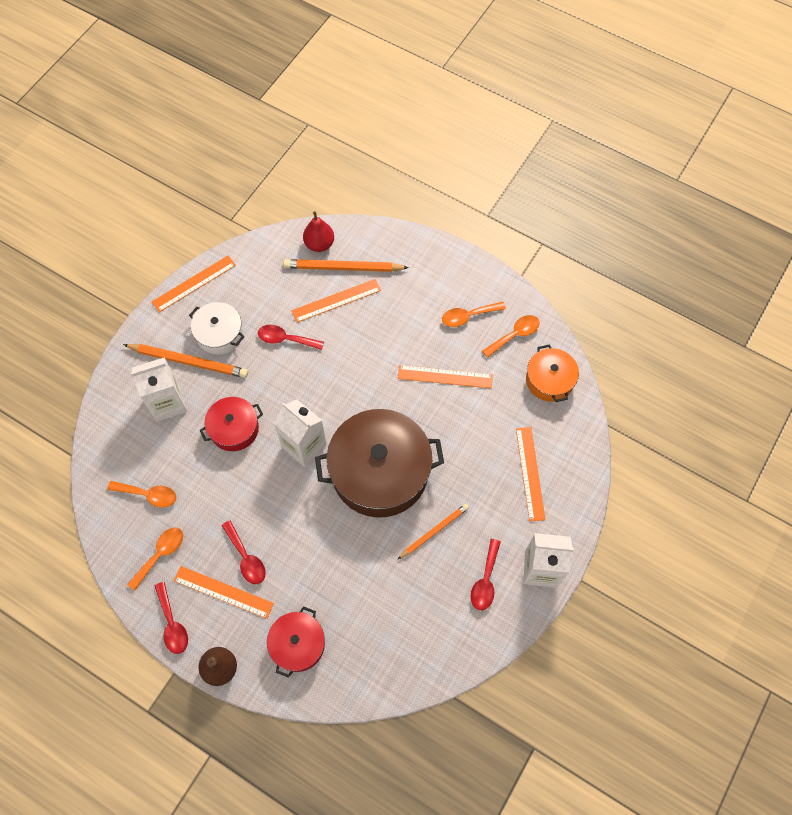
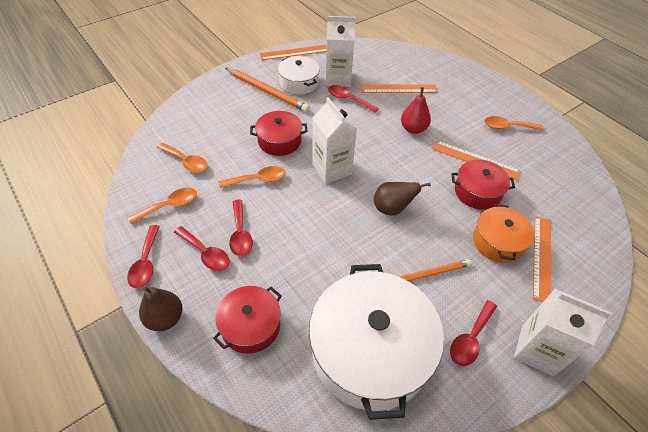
camera: 20 degrees right, 15 degrees down
(168, 403) = (237, 110): white carton -> white carton (338, 78)
(223, 591) = (205, 253): orange ruler -> red spoon
(319, 244) = (399, 56): red pear -> red pear (413, 129)
(343, 268) = (412, 72): orange pencil -> none
(380, 472) = (392, 209): brown pot -> brown pear
(406, 625) = (370, 351): none -> white pot
(456, 418) = (477, 192): none -> red pot
(515, 335) = (548, 150): orange spoon -> orange spoon (258, 180)
(549, 380) = (576, 190): orange pot -> orange pot (498, 241)

